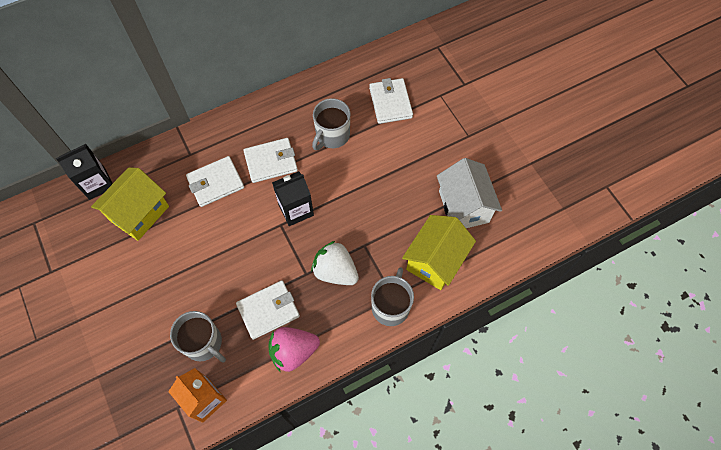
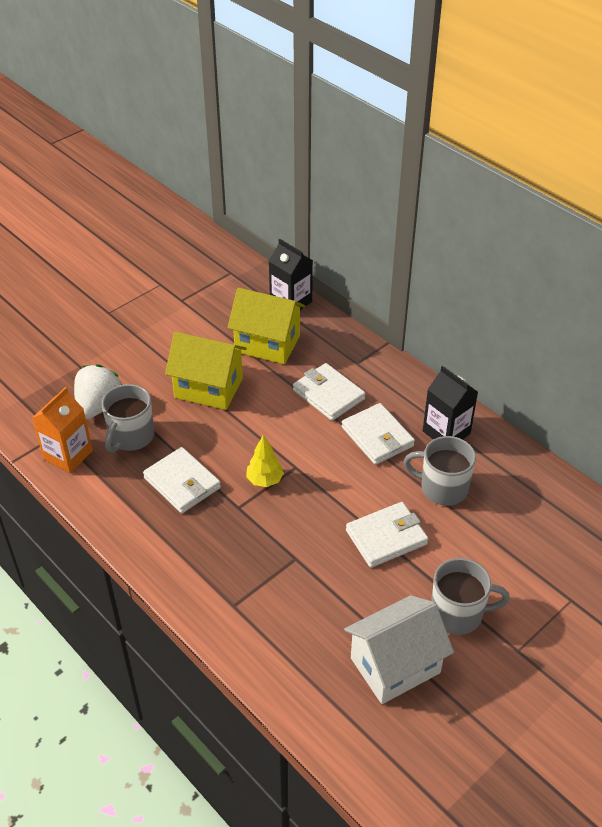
camera: 75 degrees right, 20 degrees down
(286, 249) = (265, 480): none -> yellow tree
(293, 351) = (137, 518): pink strawberry -> none
(296, 209) = (321, 477): black carton -> black carton (446, 432)
(335, 271) = (250, 536): white strawberry -> white strawberry (99, 406)
(390, 103) = (526, 541): white wallet -> white wallet (386, 537)
(391, 306) = (218, 606): grey mug -> grey mug (458, 613)
(435, 261) = (298, 645): yellow house -> yellow house (208, 388)

